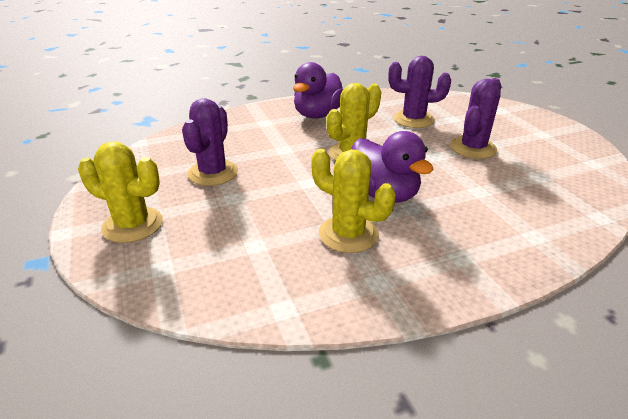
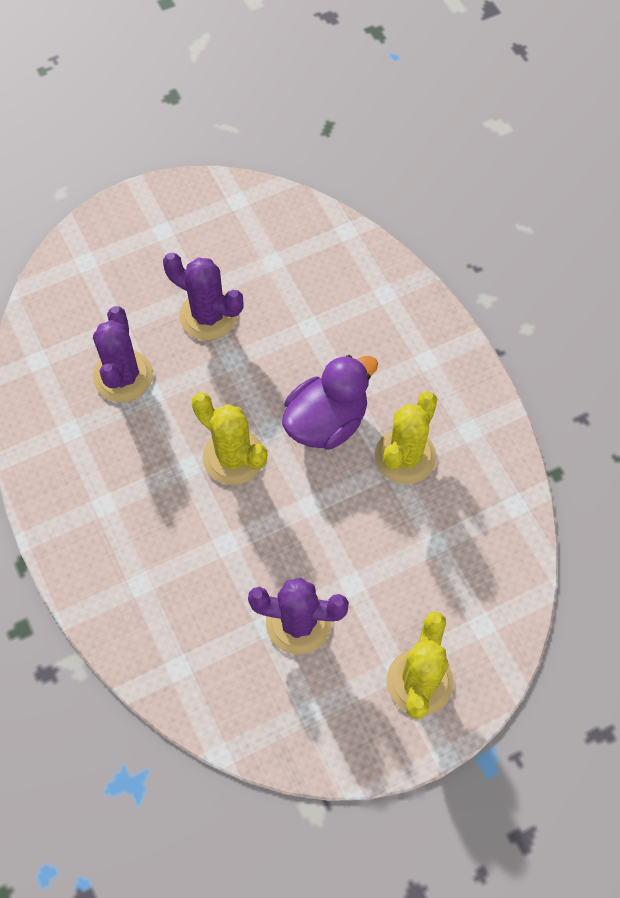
camera: 95 degrees left, 30 degrees up
(318, 115) = (110, 508): purple duck -> none

